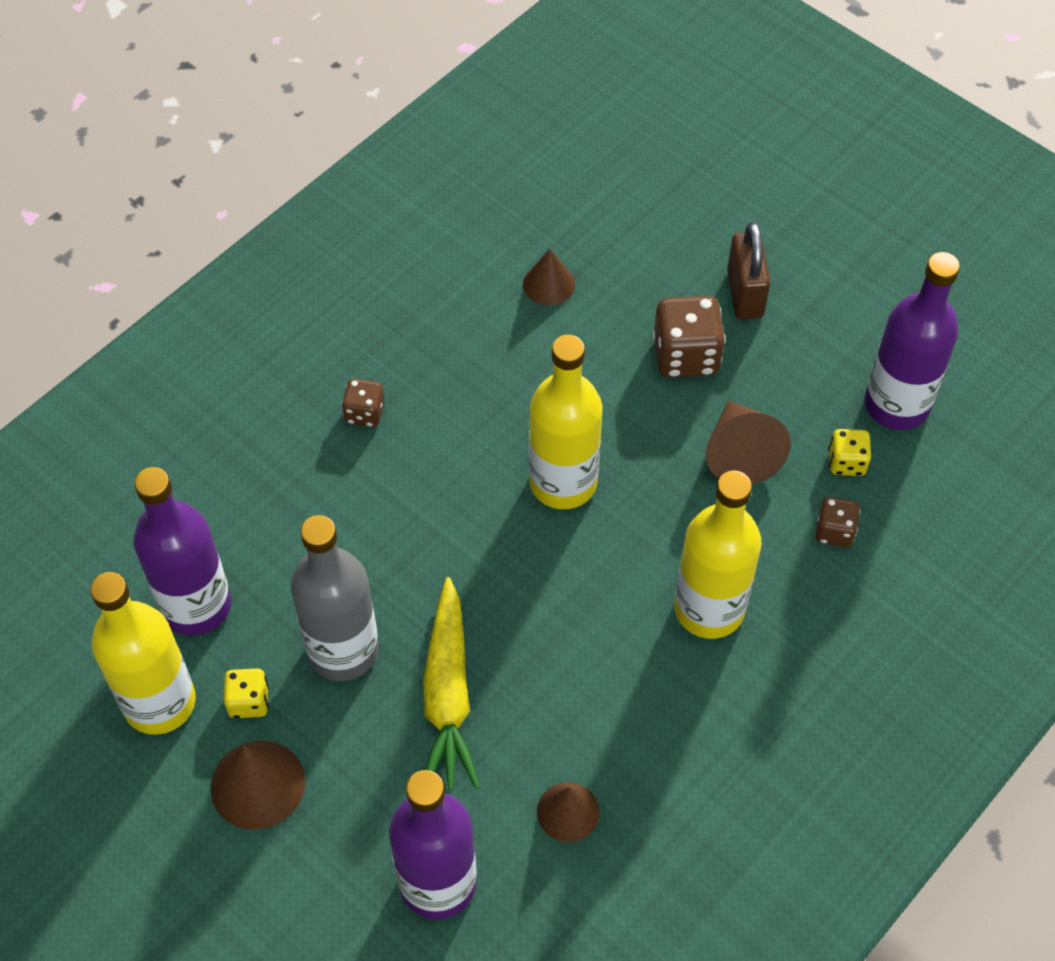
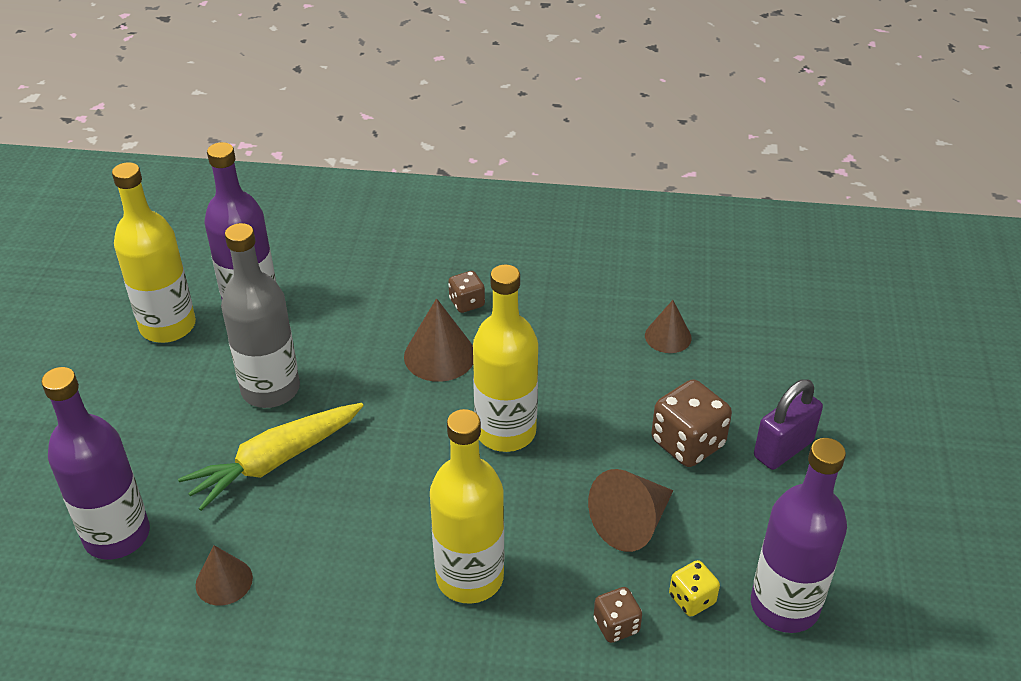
camera: 55 degrees right, 15 degrees down
(249, 701) = (197, 365): yellow dice -> none
(257, 784) = (137, 402): brown cone -> brown cone (439, 355)
(745, 294) = (783, 449): brown padlock -> purple padlock

